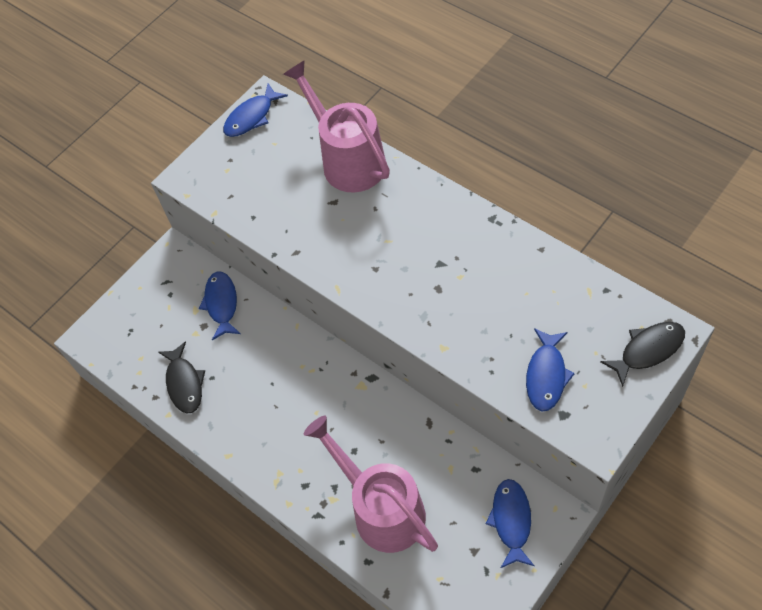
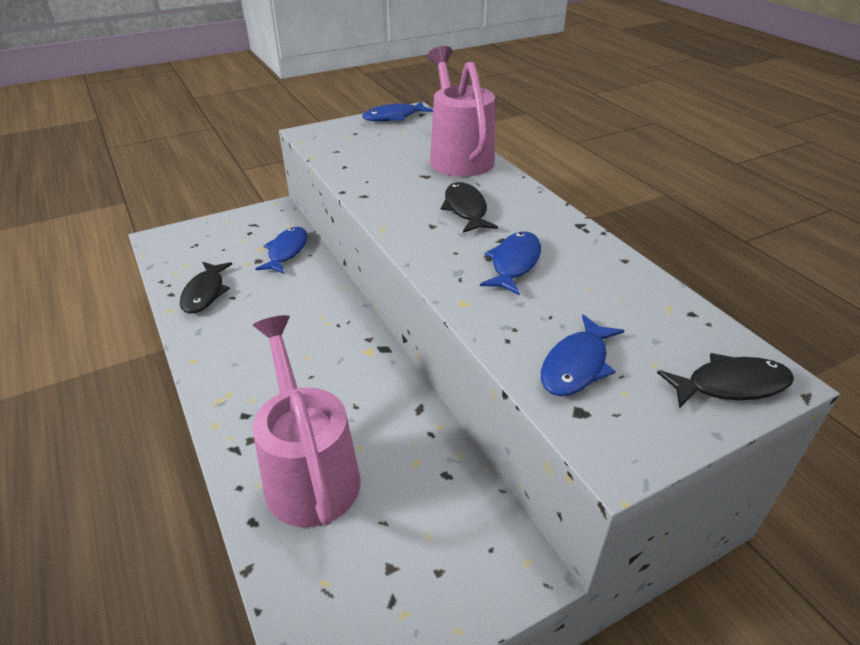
camera: 15 degrees right, 20 degrees down
(392, 236) = (466, 209): none -> black fish
(511, 521) = (459, 552): blue fish -> blue fish (514, 263)

